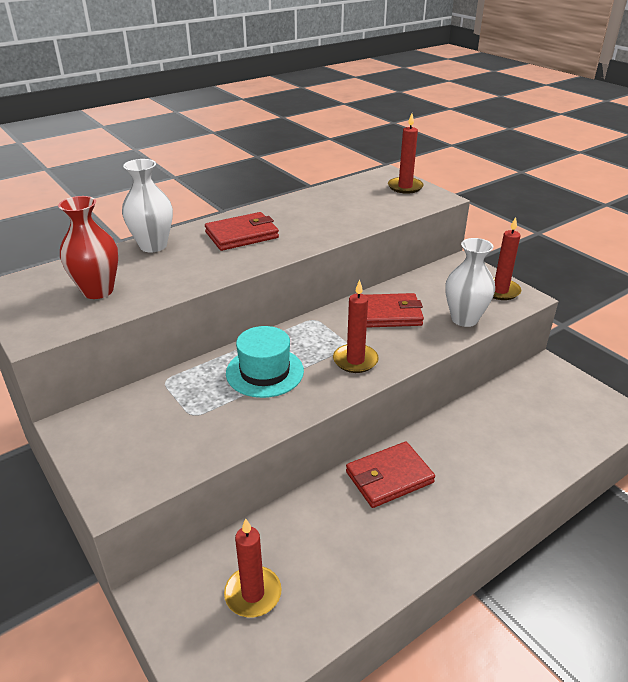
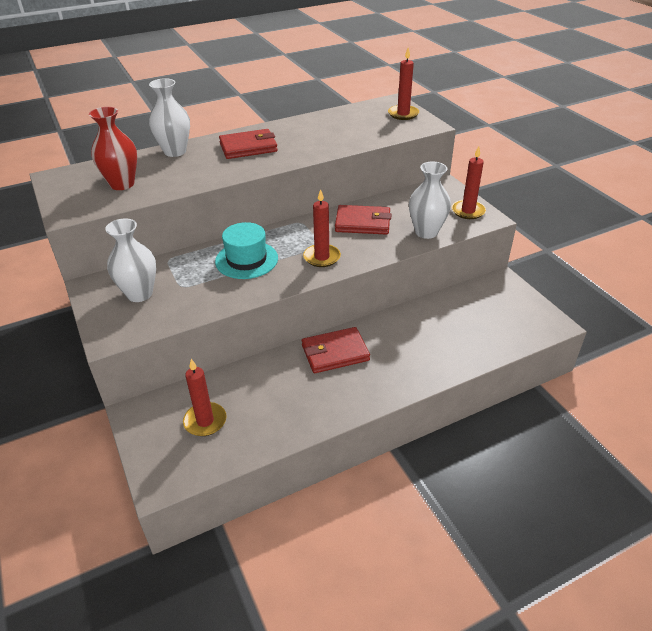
camera: 10 degrees right, 5 degrees up
(140, 430) = (139, 294): none -> white vase

